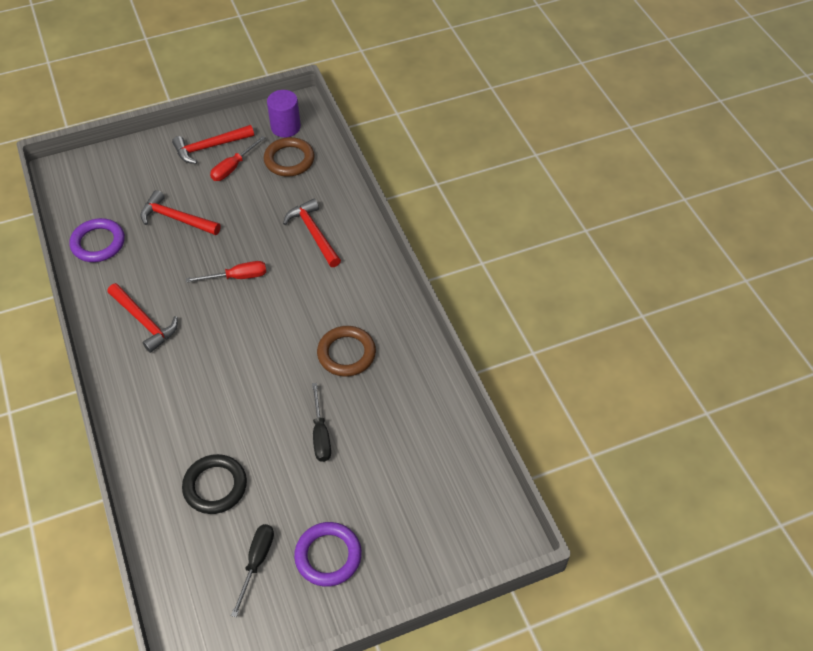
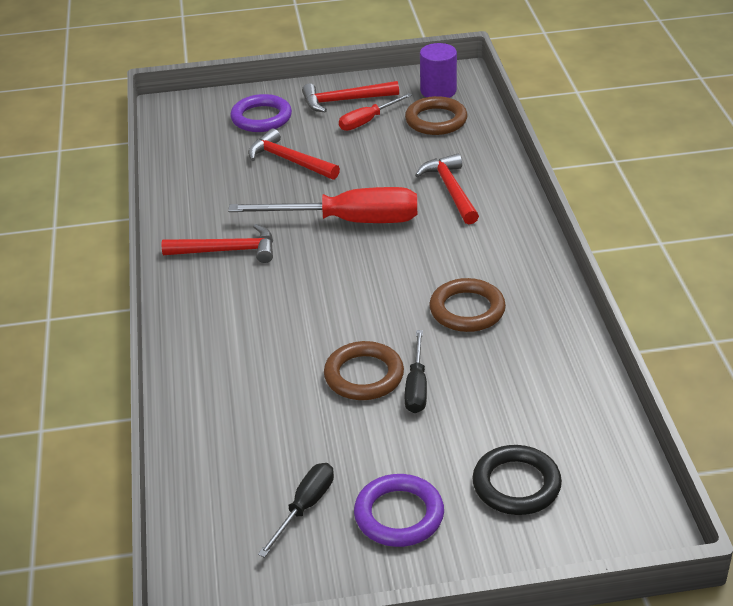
camera: 15 degrees right, 15 degrees down
(98, 243) = (193, 173): purple ring -> purple ring (261, 118)
(144, 321) = (227, 251): red hammer -> red hammer turned 60 degrees counterclockwise
(215, 486) = (271, 421): black ring -> black ring (516, 485)
(237, 277) = (348, 221): red screwdriver -> red screwdriver, size x1.91
(278, 430) = (364, 375): none -> brown ring

